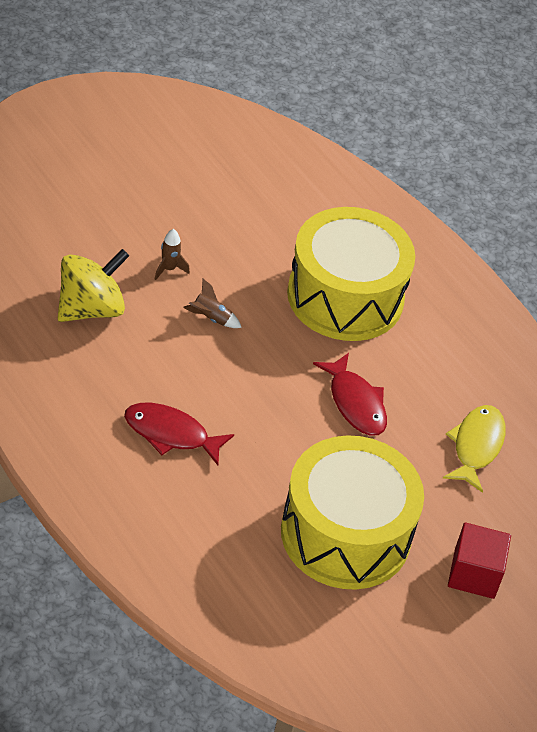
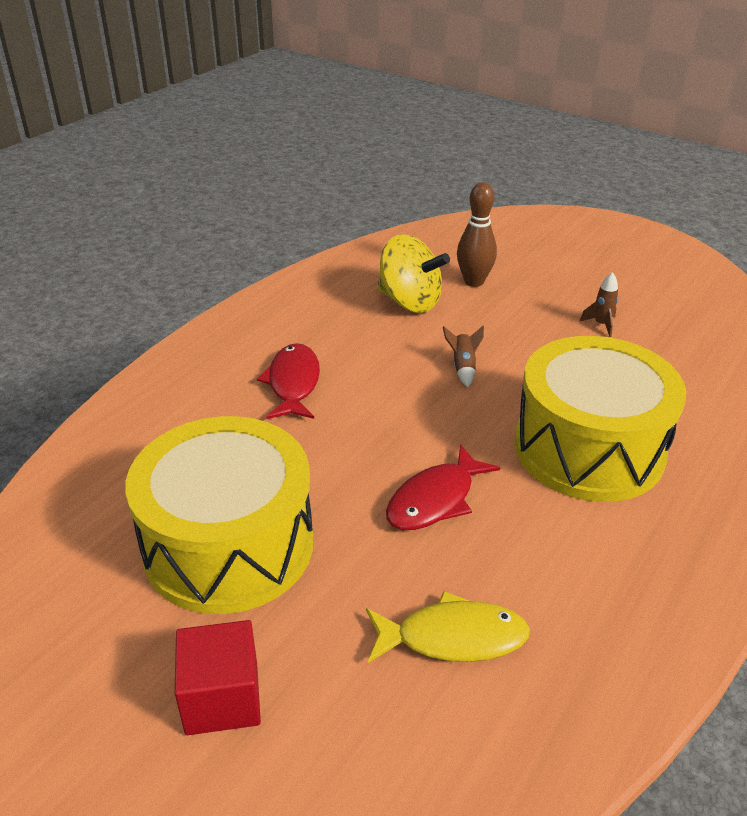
camera: 75 degrees right, 10 degrees down
(84, 250) = (474, 281): none -> brown bowling pin
(169, 269) = (500, 328): brown rocket -> brown rocket (601, 325)

